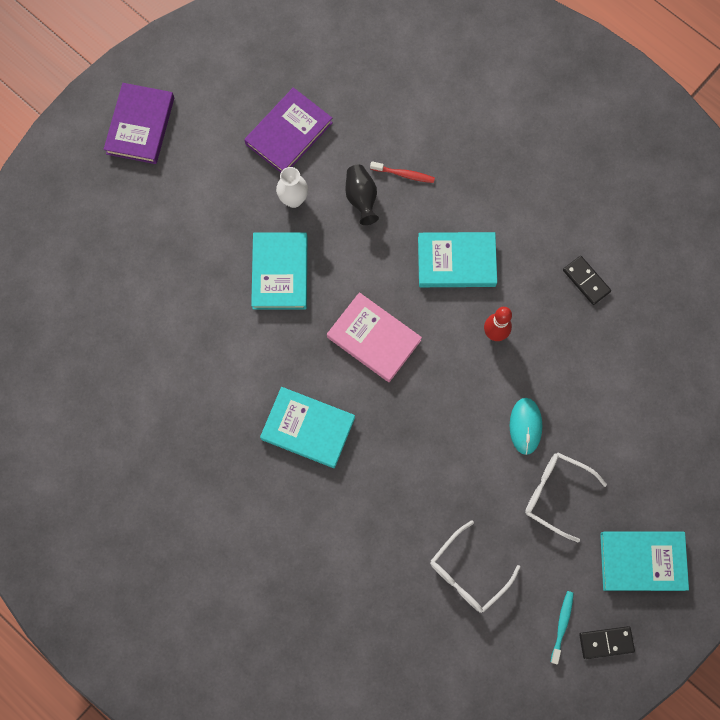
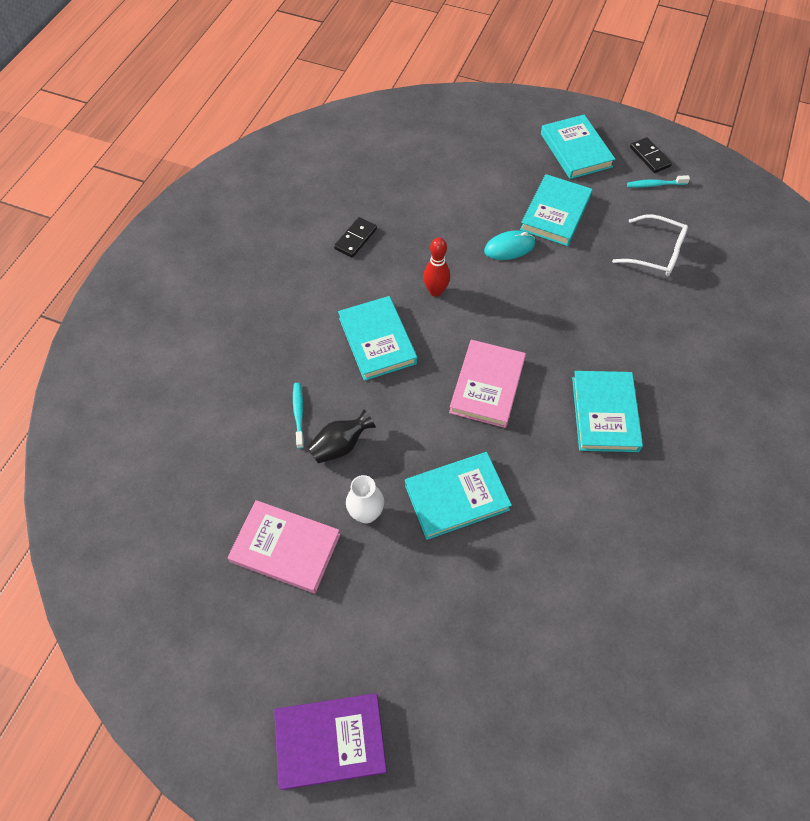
camera: 110 degrees left, 15 degrees down
(289, 133) = (285, 548): purple book -> pink book
(404, 174) = (299, 414): red toothbrush -> turquoise toothbrush
(556, 494) = (555, 213): white glasses -> turquoise book

